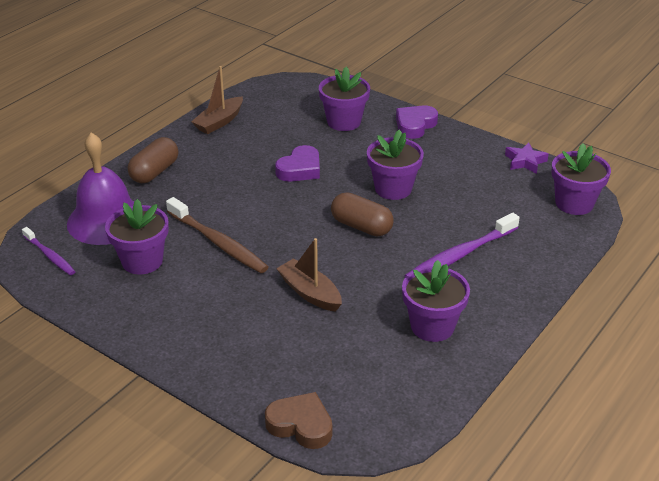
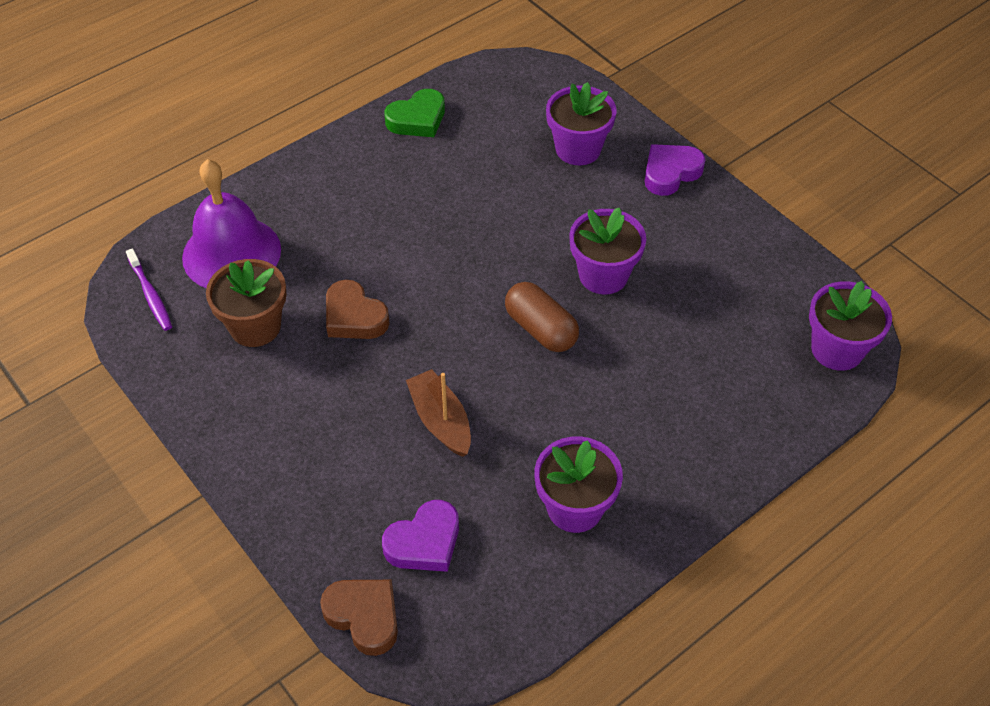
camera: 15 degrees right, 15 degrees up
(142, 261) = (255, 326): purple flower pot -> brown flower pot
(154, 172) = (312, 187): brown capsule -> none
(218, 242) = (354, 317): brown toothbrush -> brown heart
(219, 122) = (417, 119): brown boat -> green heart
(300, 169) = (494, 218): purple heart -> purple heart (424, 542)
(460, 255) = (652, 403): purple toothbrush -> none
(525, 161) = (797, 264): purple star -> none

